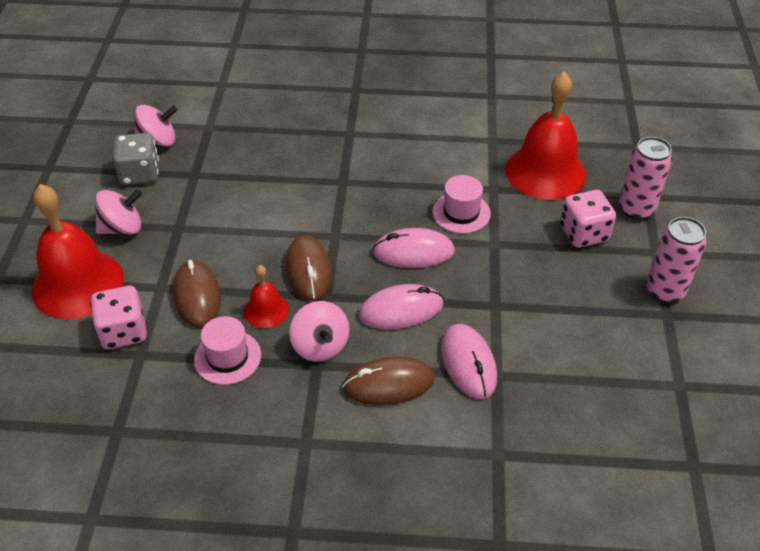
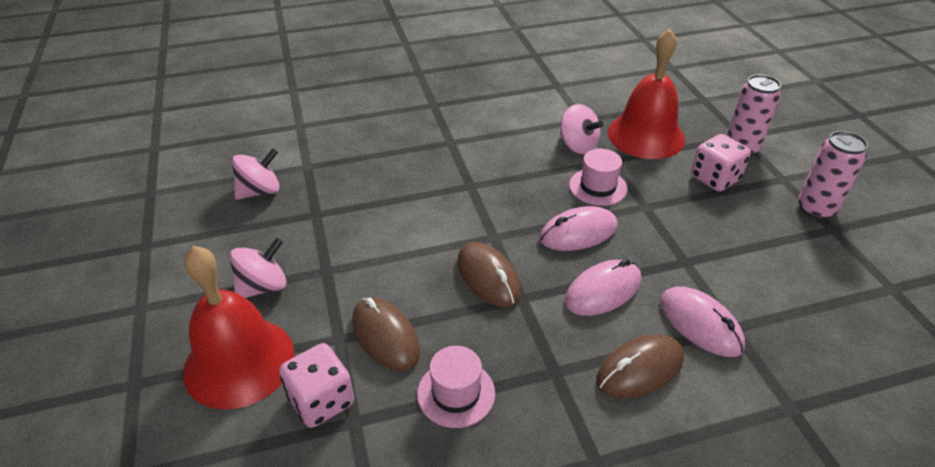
camera: 20 degrees left, 5 degrees down
(140, 174) = (255, 227): grey dice -> none
(266, 310) = (468, 330): red bell -> none
(320, 346) = (547, 350): pink spinning top -> pink spinning top (577, 145)

